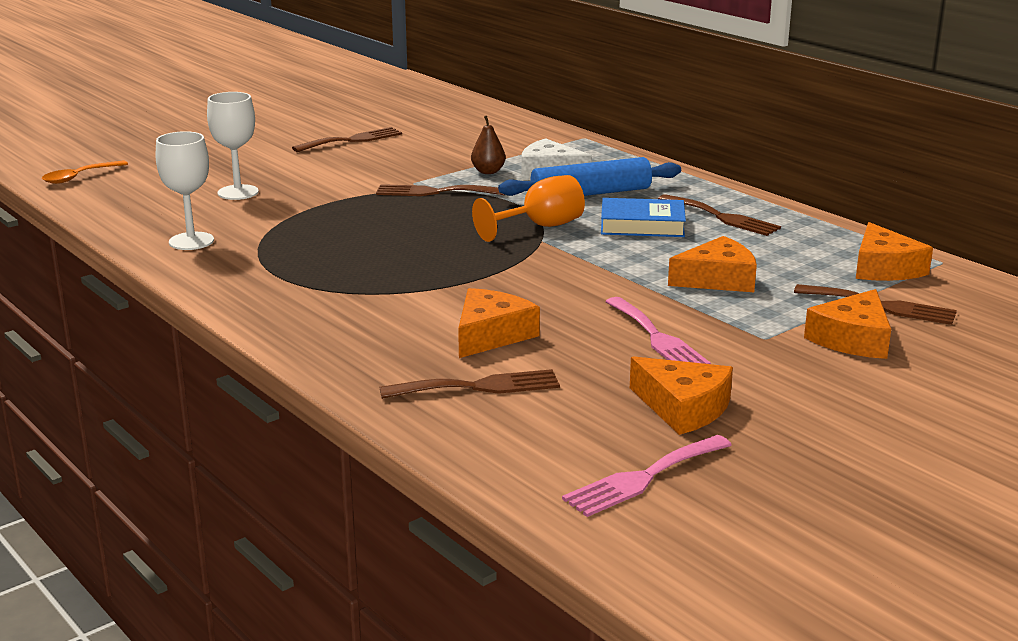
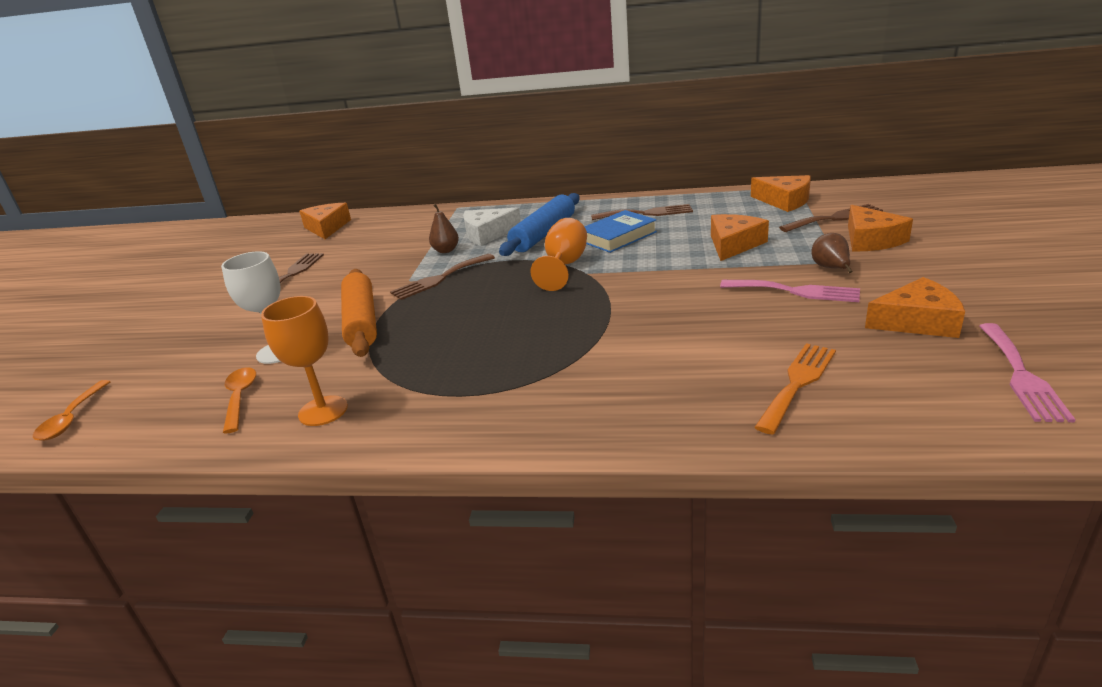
camera: 40 degrees left, 5 degrees up
(168, 210) = (240, 398): none -> orange spoon
(191, 241) = (323, 411): white goblet -> orange goblet
(321, 197) = (361, 321): none -> orange rolling pin
(479, 387) = (797, 383): brown fork -> orange fork
(491, 335) = (712, 345): orange cheese -> orange cheese (327, 228)
(739, 339) = (831, 269): none -> brown pear

